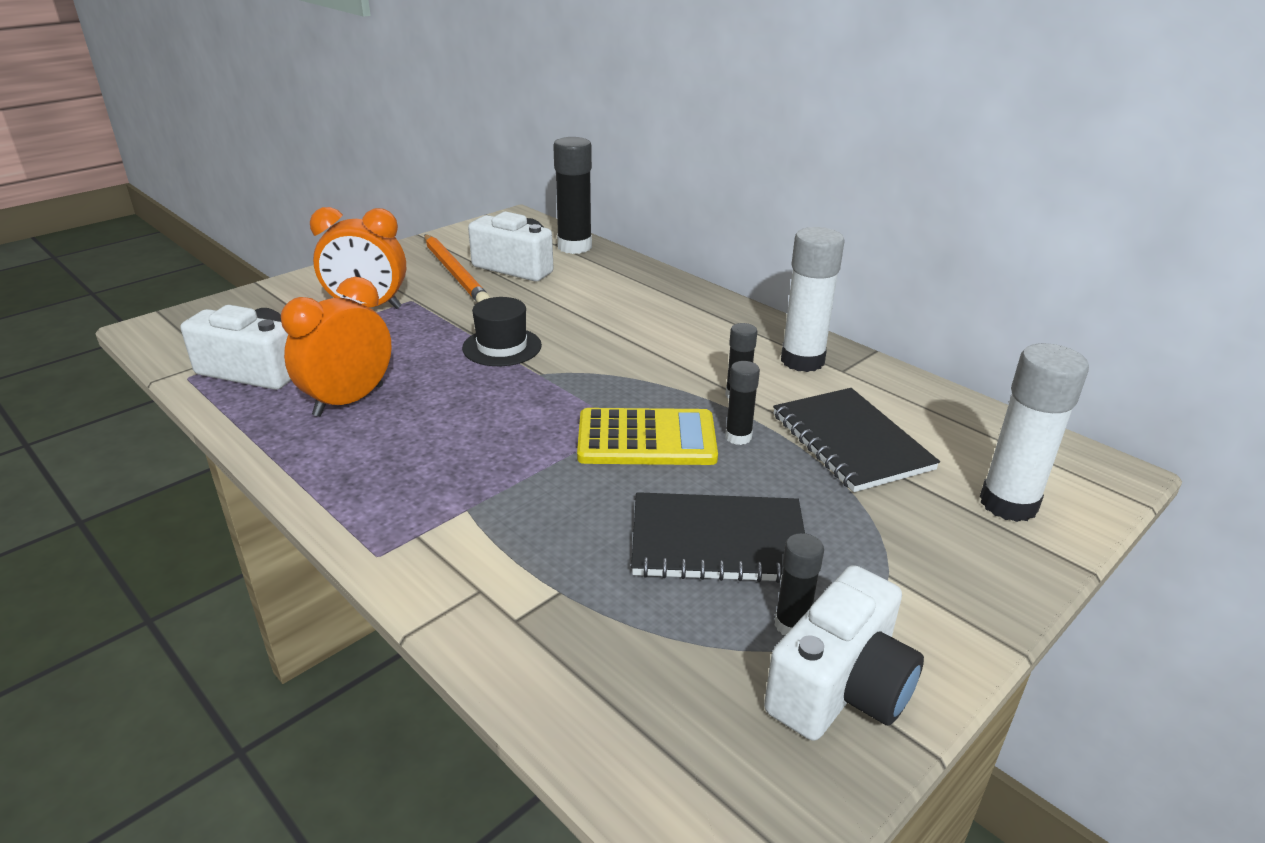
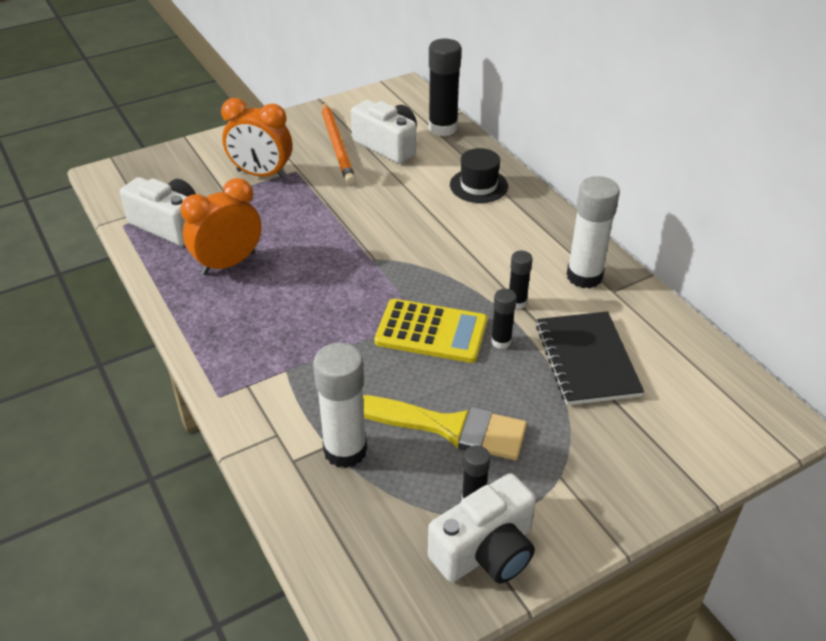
camera: 15 degrees right, 10 degrees up
(502, 347) = (352, 228): black hat -> black hat (478, 186)
(718, 541) = (449, 427): black notebook -> yellow brush
(1008, 504) = (683, 436): white glue stick -> white glue stick (345, 450)

